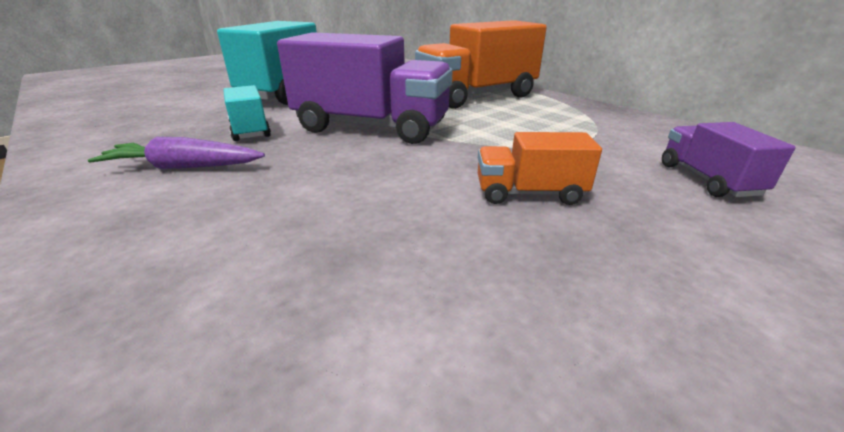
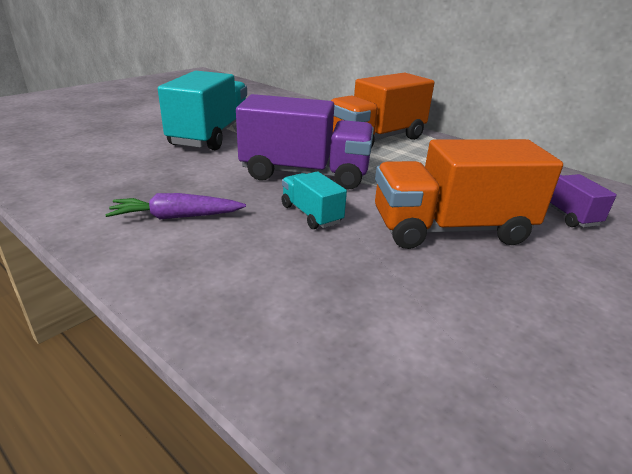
camera: 10 degrees left, 0 degrees up
(250, 130) = (203, 179): turquoise truck -> turquoise truck (311, 214)
(529, 193) = (450, 229): orange truck -> orange truck, size x2.05

